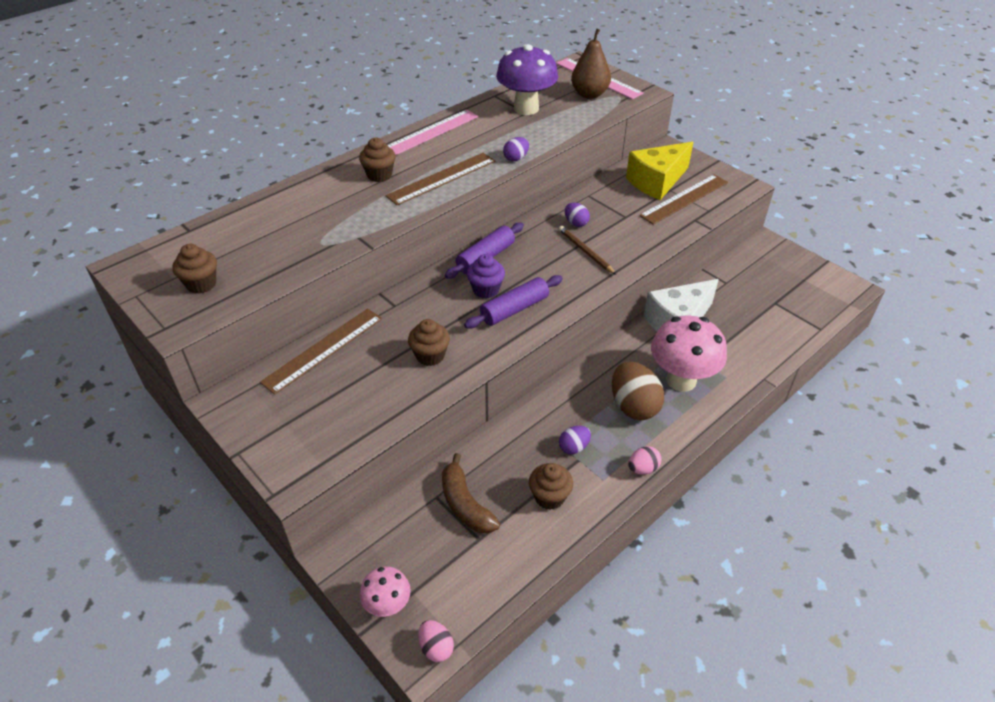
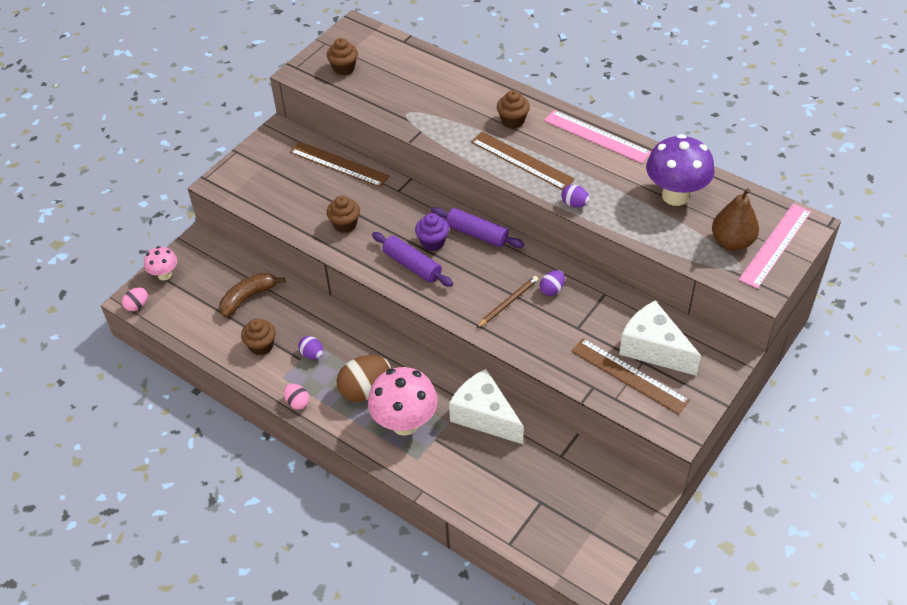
camera: 80 degrees right, 5 degrees up
(657, 182) = (653, 349): yellow cheese -> white cheese

